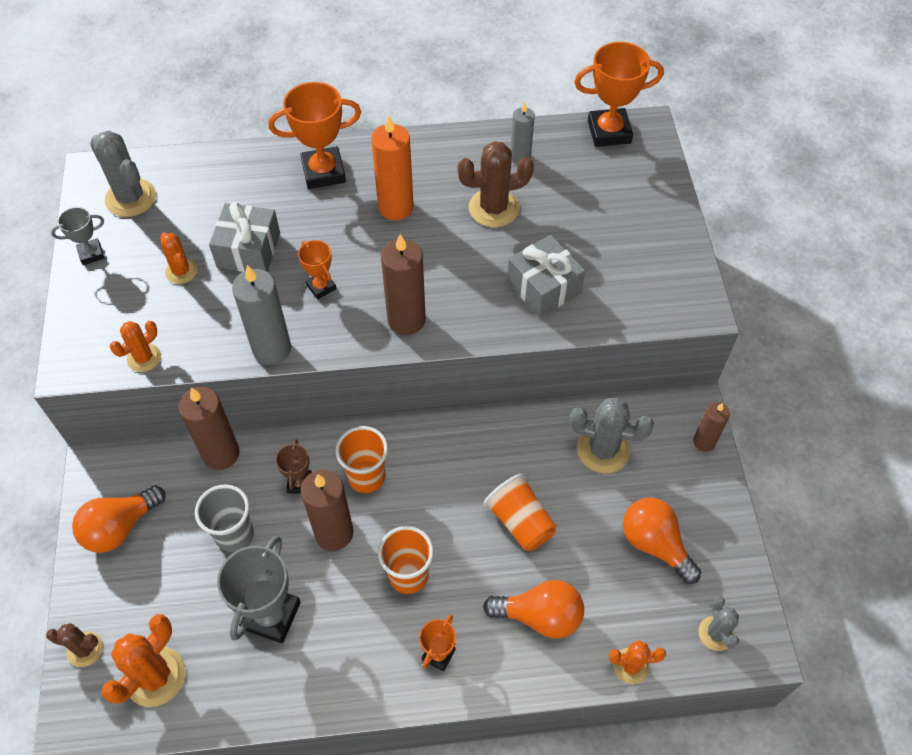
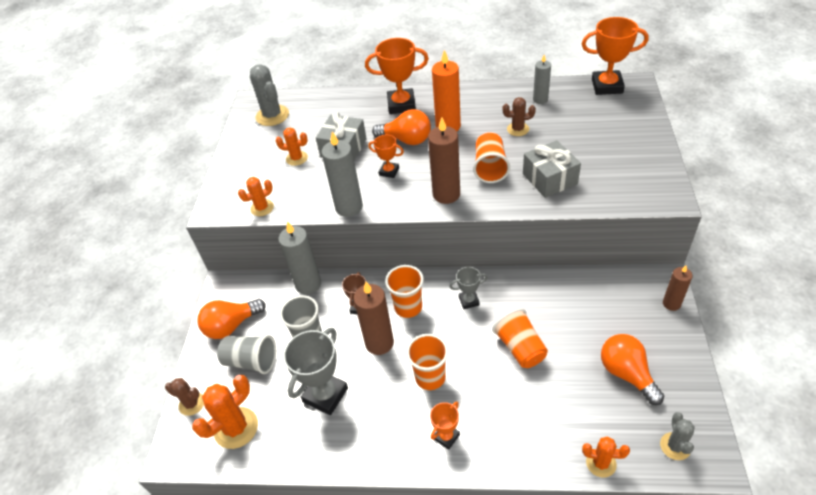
camera: 15 degrees right, 10 degrees down
(91, 254) = (241, 146): grey trophy -> grey trophy (469, 301)
(159, 578) = (251, 361): none -> grey cup
(181, 271) = (296, 158): orange cactus -> orange cactus turned 60 degrees counterclockwise
(221, 453) = (308, 284): brown candle -> grey candle
(321, 287) = (389, 171): orange trophy -> orange trophy turned 45 degrees counterclockwise
(462, 274) = (490, 168): none -> orange cup
(493, 208) = (518, 129): brown cactus -> brown cactus, size x0.60
(540, 616) = (529, 417): orange light bulb -> orange light bulb (406, 140)
(603, 450) = (589, 303): grey cactus -> none

